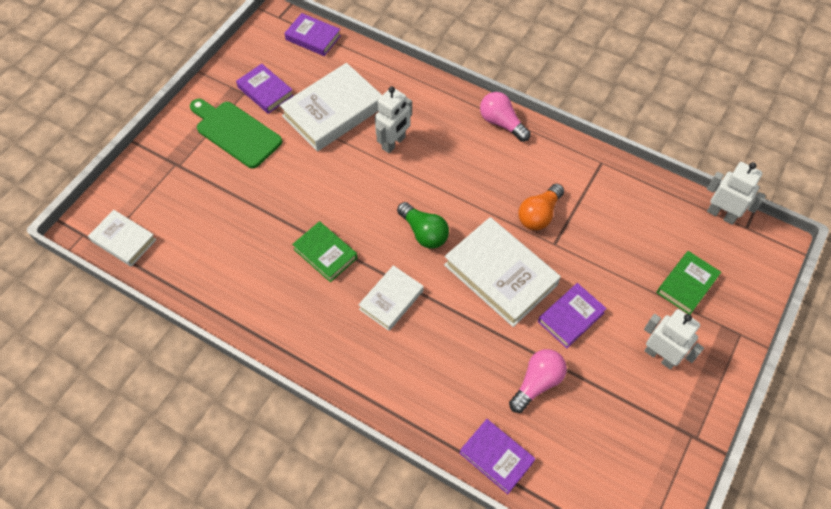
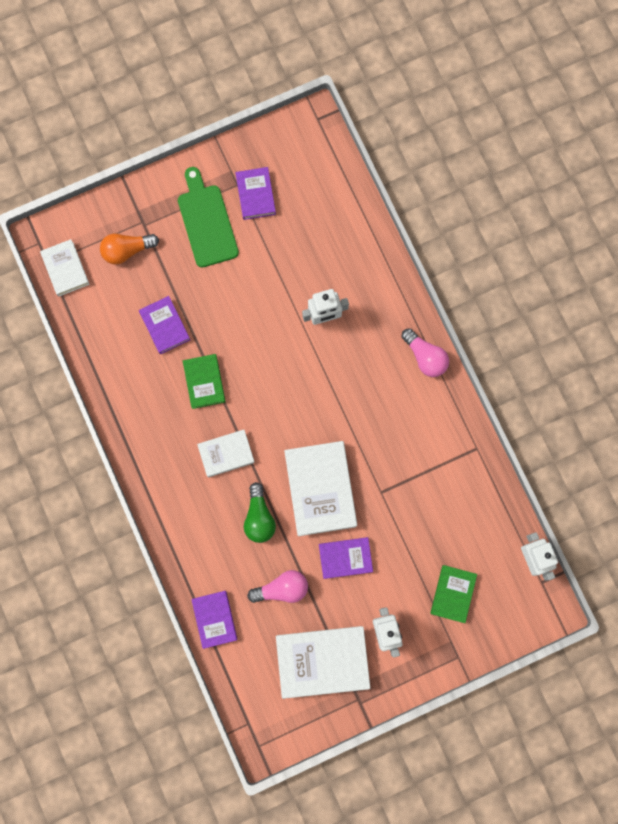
camera: 35 degrees right, 20 degrees up
(313, 38) = (331, 162): purple book -> purple book (165, 326)
(333, 112) = (297, 253): white book -> white book (322, 661)
(424, 232) = (289, 414): green light bulb -> green light bulb (259, 517)
(501, 123) = (425, 357): pink light bulb -> pink light bulb turned 150 degrees clockwise
(539, 215) = (389, 460): orange light bulb -> orange light bulb (127, 250)
(686, 284) = (453, 594): green book -> green book turned 60 degrees counterclockwise

